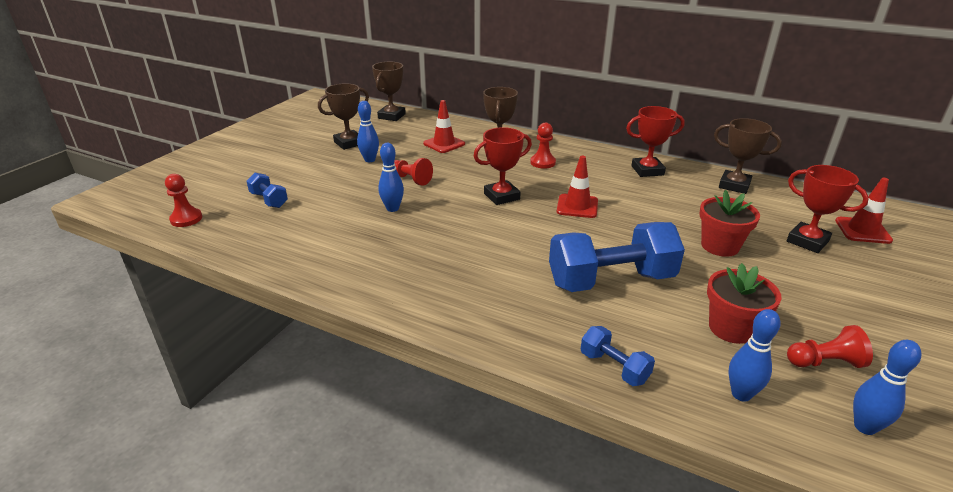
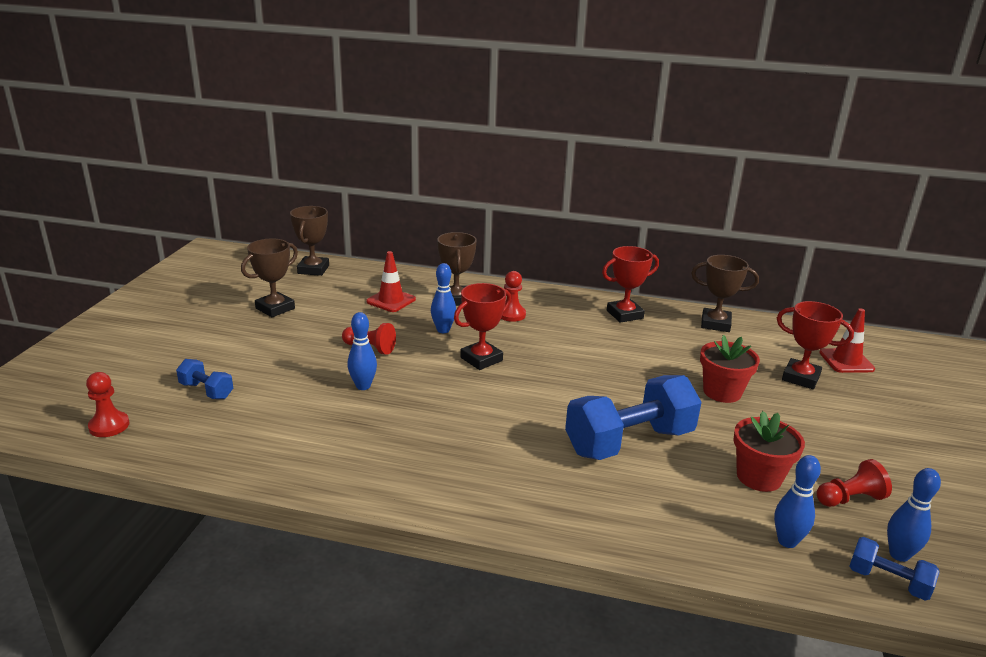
camera: 15 degrees left, 5 degrees down
(370, 160) = (310, 328): blue bowling pin -> blue bowling pin (443, 330)
(577, 206) = (566, 363): red traffic cone -> none
(614, 367) = (663, 533): blue dumbbell -> blue dumbbell (888, 581)

